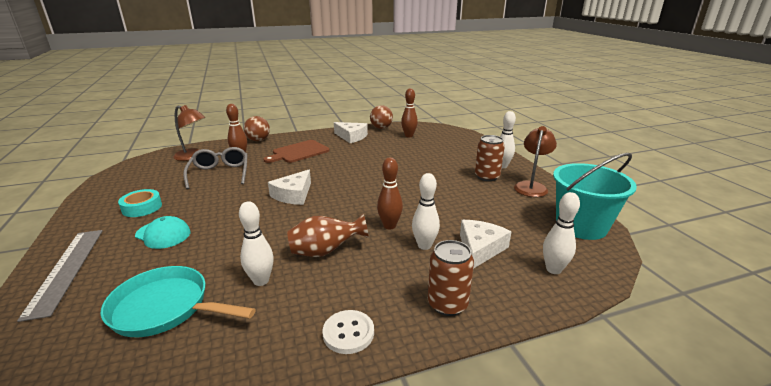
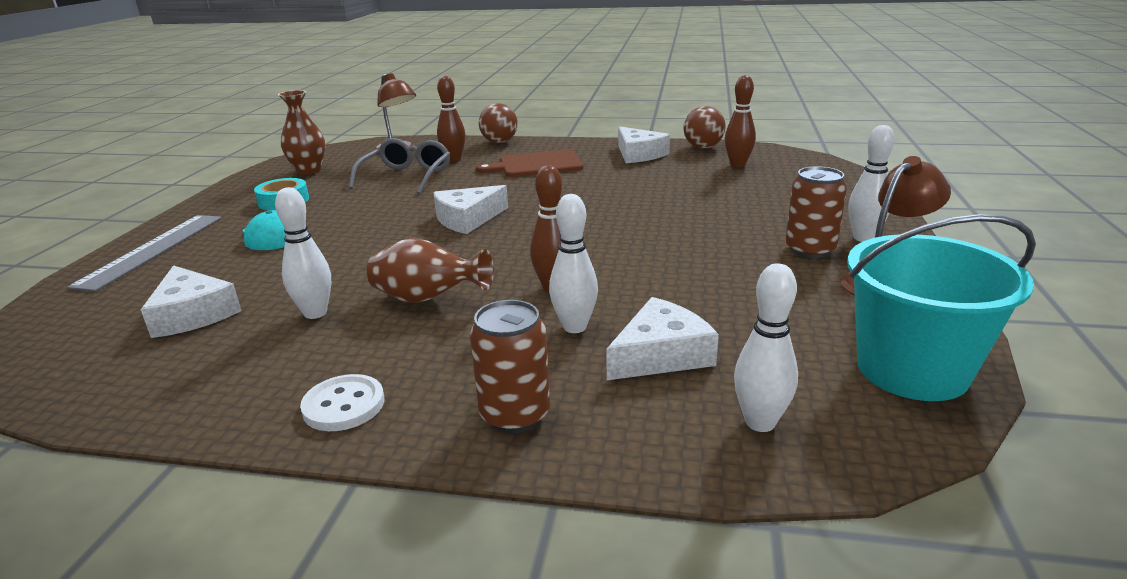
camera: 30 degrees right, 0 degrees up
(136, 181) = (309, 171): none -> brown vase
(165, 308) = (193, 314): turquoise pan -> white cheese

